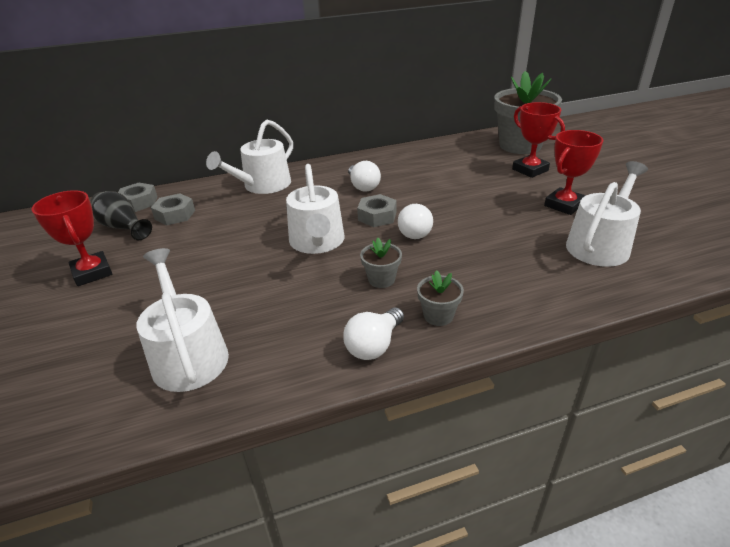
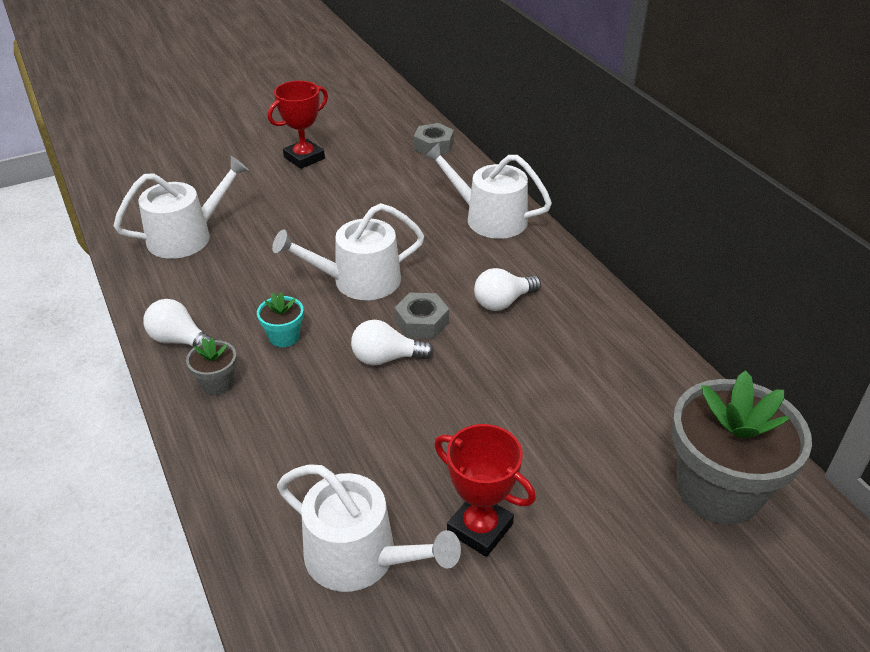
camera: 80 degrees right, 5 degrees up
(123, 227) = (382, 151): black vase -> none
(175, 215) = (410, 174): grey nut -> none
(381, 279) = (284, 337): grey flower pot -> turquoise flower pot
(530, 170) = (607, 495): red trophy -> none

